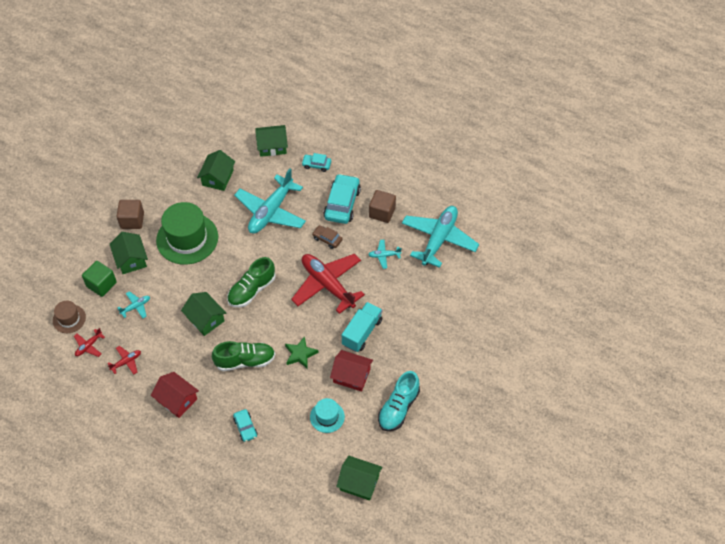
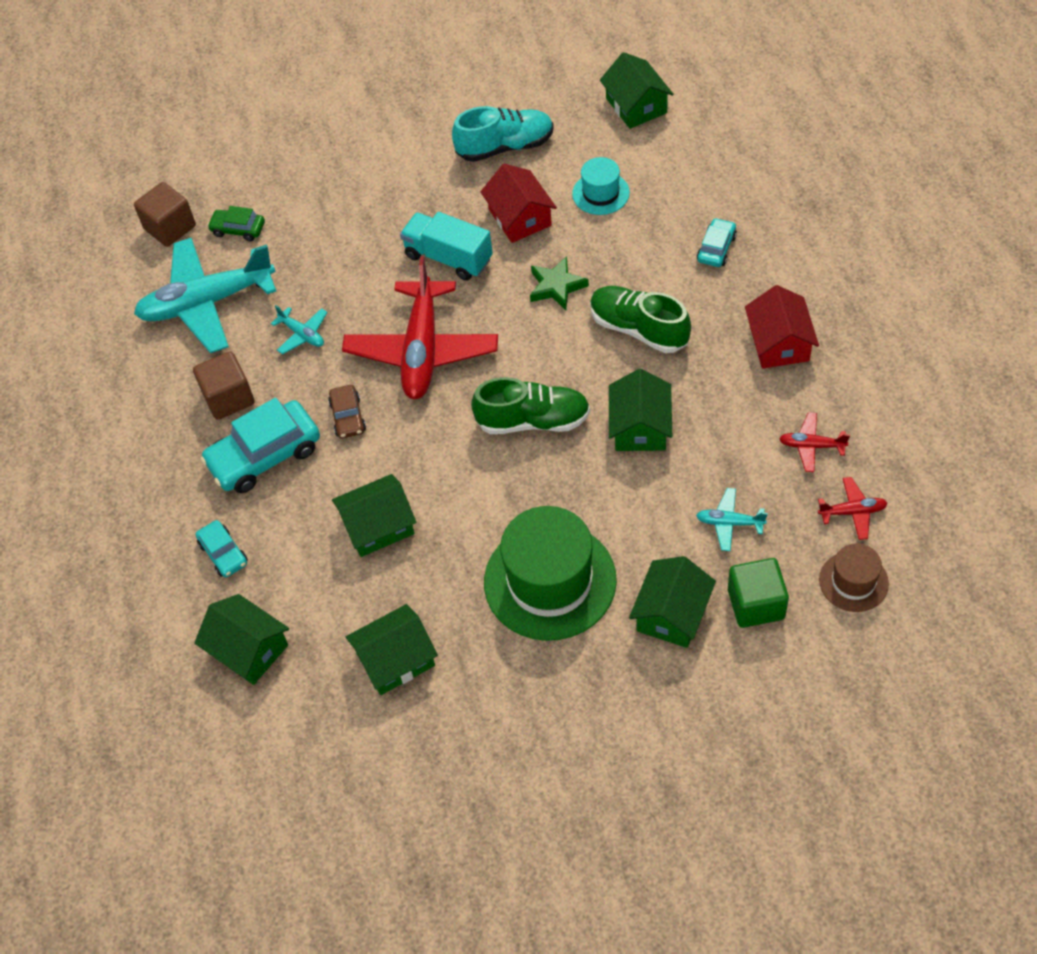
camera: 130 degrees left, 0 degrees up
(132, 220) = (610, 689): brown cube -> brown cube (170, 228)
(271, 211) = (378, 526): turquoise plane -> green house
(362, 332) = (448, 258): turquoise truck -> turquoise truck turned 45 degrees clockwise
(468, 277) = (238, 229): none -> green car

